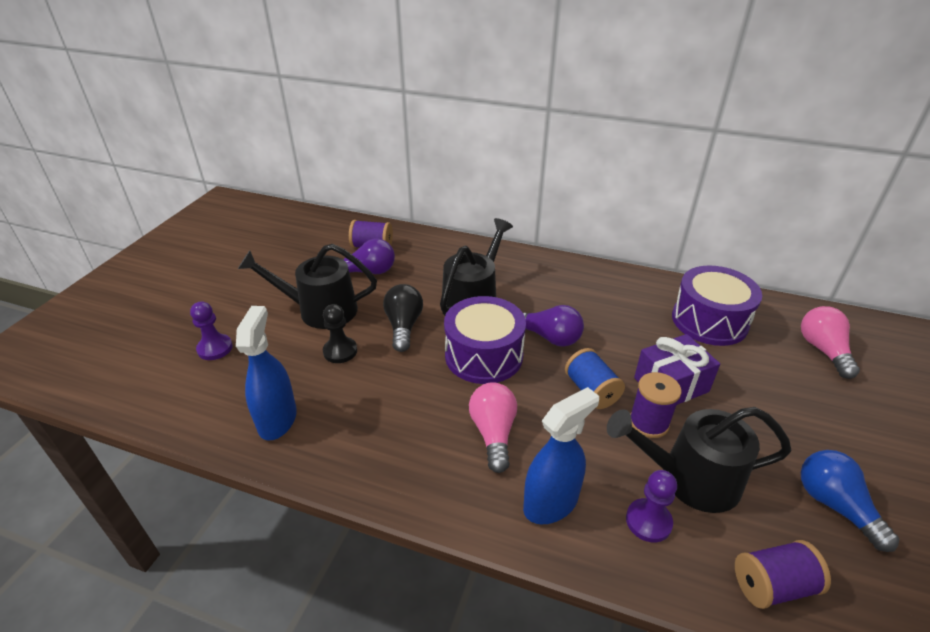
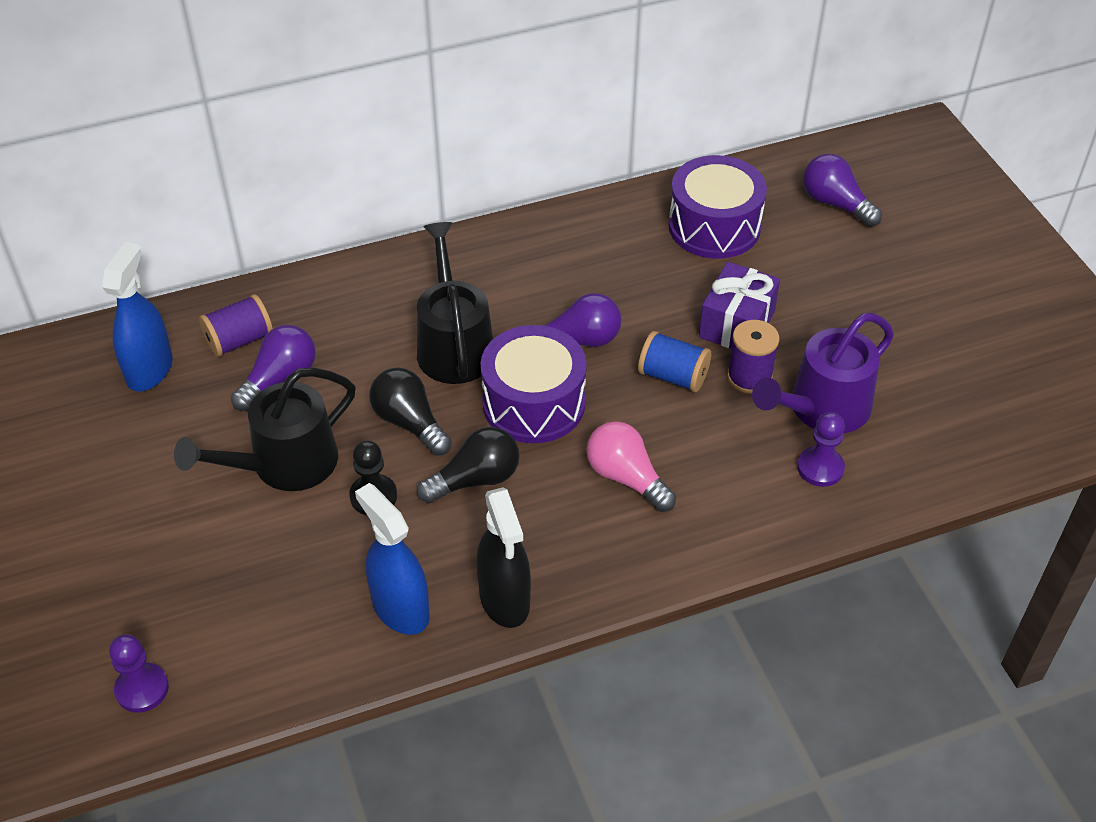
camera: 40 degrees left, 10 degrees up
(215, 348) = (217, 589): purple pawn -> purple pawn (142, 689)
(335, 456) = (504, 599): none -> black spray bottle
(402, 376) = (475, 480): none -> black light bulb
(551, 503) = (734, 506): blue spray bottle -> blue spray bottle (150, 369)
(690, 478) = (822, 408): black watering can -> purple watering can
(772, 585) = (938, 457): purple spool -> none
(823, 350) = (835, 204): pink light bulb -> purple light bulb
(835, 505) = (938, 361): blue light bulb -> none

